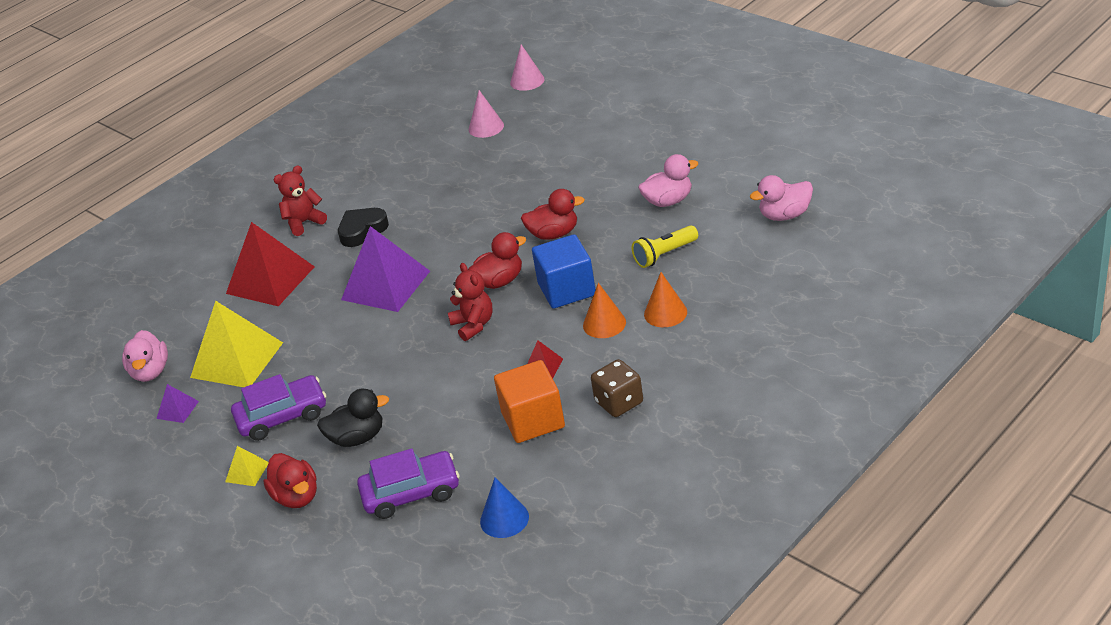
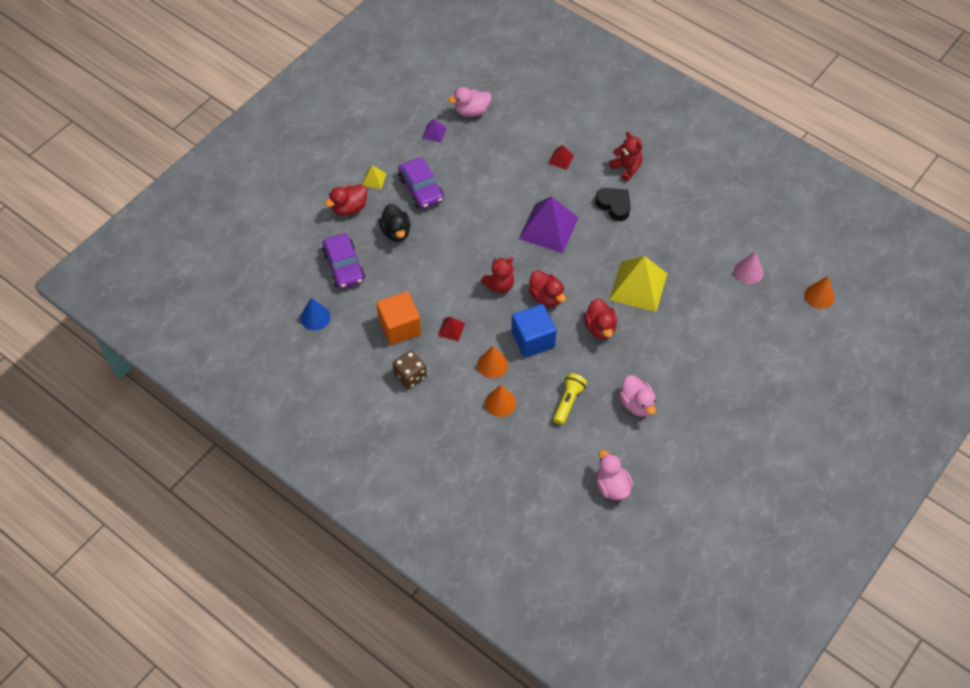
camera: 80 degrees right, 20 degrees up
(236, 360) = (478, 155): yellow pyramid -> yellow pyramid (638, 286)
(270, 280) = (561, 159): red pyramid -> red pyramid, size x0.44
(527, 81) = (819, 296): pink cone -> orange cone
(664, 255) = (568, 402): yellow flashlight -> yellow flashlight turned 60 degrees clockwise

